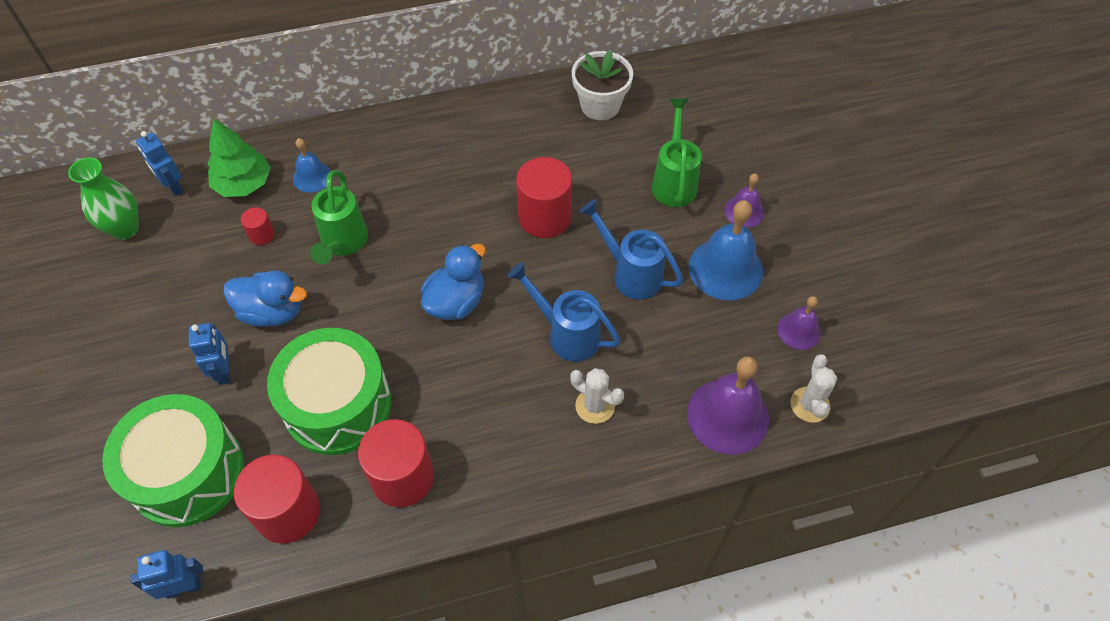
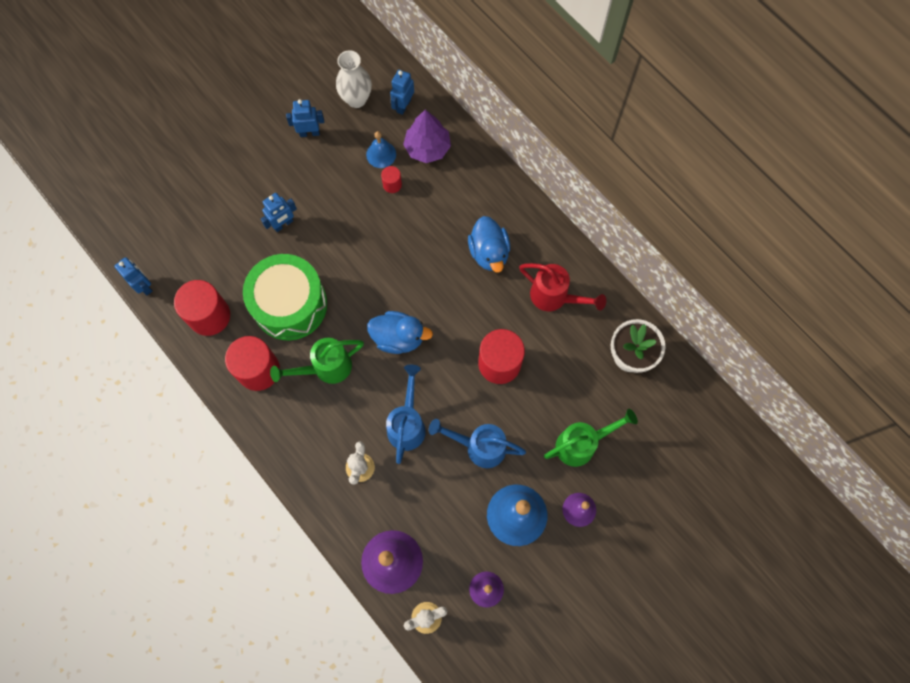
camera: 65 degrees right, 15 degrees up
(125, 229) = (356, 99): green vase -> white vase
(126, 295) = (309, 133): none -> blue robot
(187, 473) = (210, 245): green drum -> none
(243, 184) = (427, 148): green tree -> purple tree
(272, 312) = (337, 226): blue duck -> blue duck (489, 252)
(312, 177) = (455, 187): blue bell -> blue bell (381, 154)
(343, 243) = (410, 239): green watering can -> green watering can (326, 368)
(499, 141) = (554, 297): none -> red watering can
(630, 273) = (479, 447): blue watering can -> blue watering can turned 90 degrees counterclockwise

